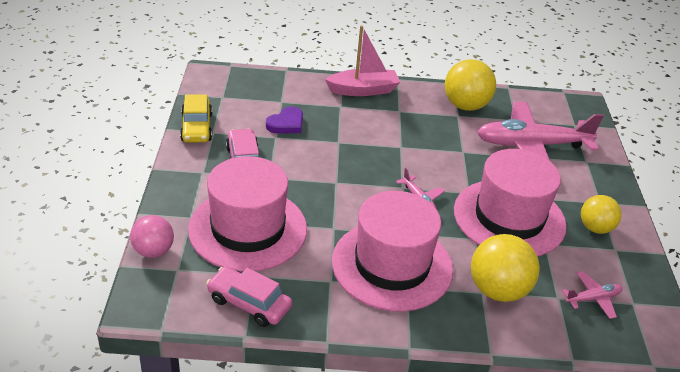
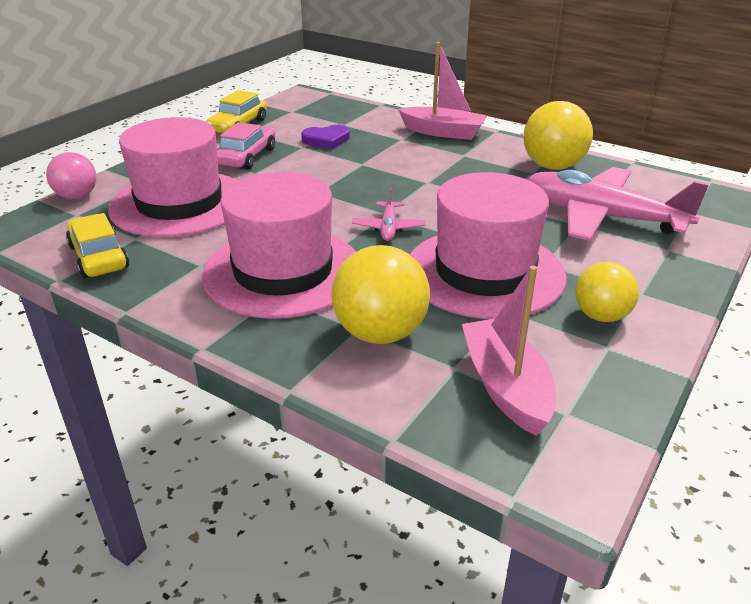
camera: 35 degrees right, 5 degrees down
(249, 303) = (99, 257): pink car -> yellow car
(593, 299) = (506, 386): pink plane -> pink boat

